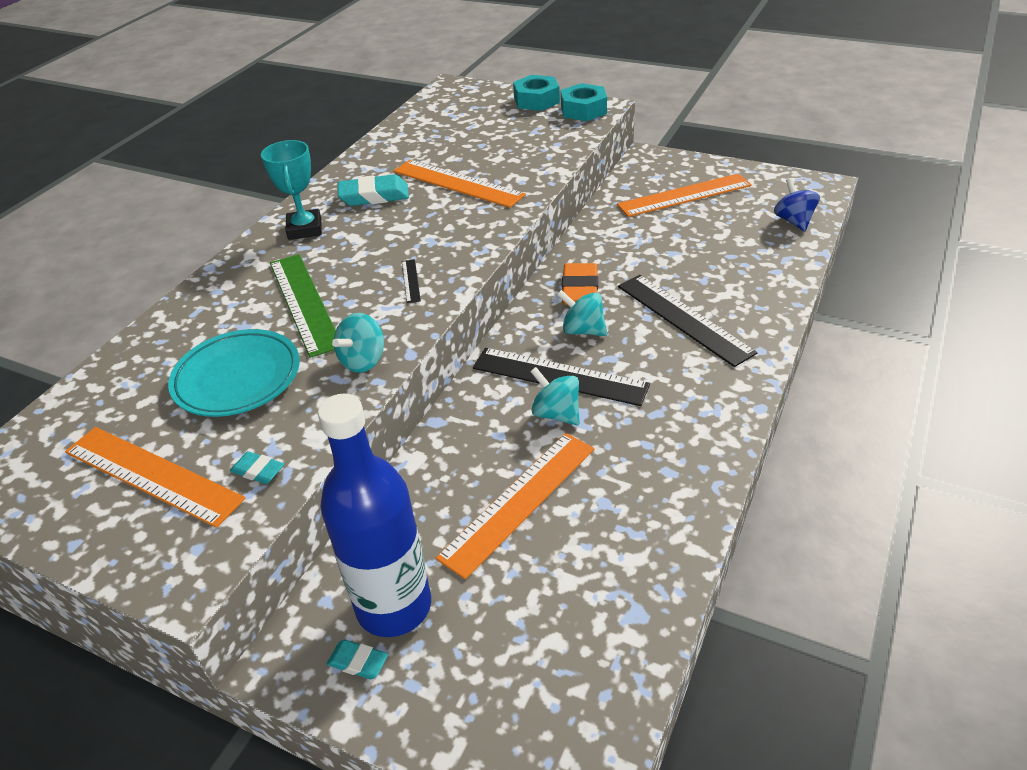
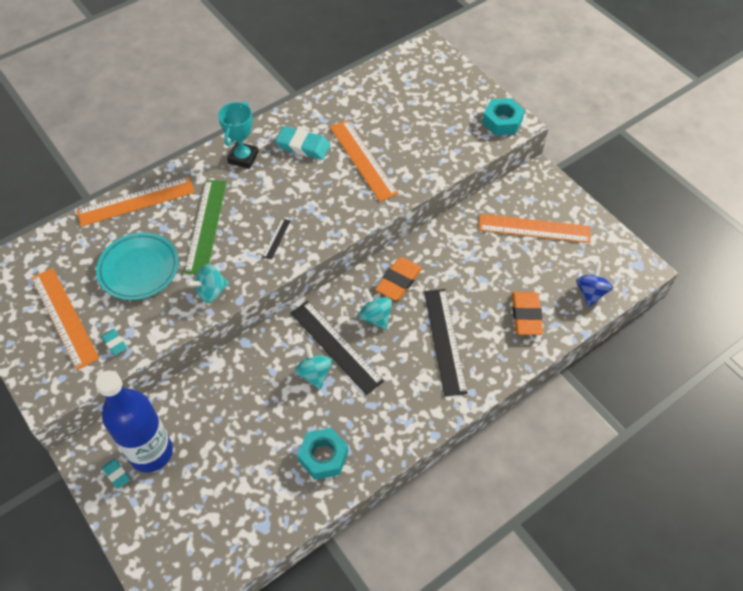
camera: 25 degrees right, 15 degrees up
(519, 501) = (253, 423): orange ruler -> orange ruler (136, 201)
(536, 100) = (476, 94): turquoise nut -> turquoise nut (323, 456)
(749, 263) = (526, 315): none -> orange eraser

